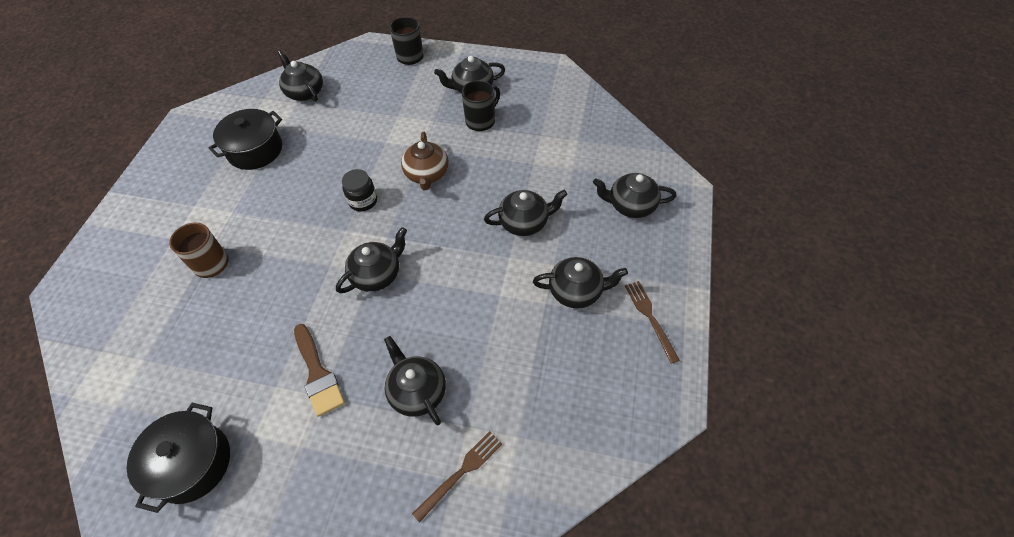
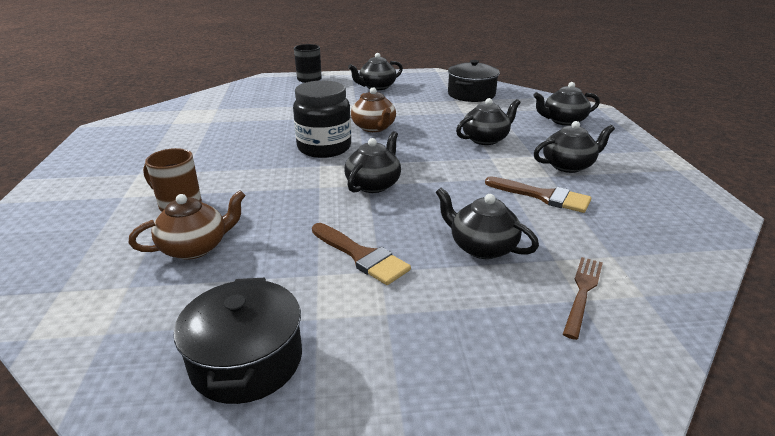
camera: 20 degrees left, 25 degrees down
(203, 325) = (196, 247): none -> brown teapot
(255, 150) = (189, 135): black pot -> black pot (471, 94)
(304, 92) = (221, 103): black teapot -> none
(363, 201) = (324, 148): black jar -> black jar, size x1.82
(481, 121) = (398, 99): black mug -> none
(517, 335) = (543, 196): none -> brown brush
(650, 318) = (644, 169): brown fork -> none

